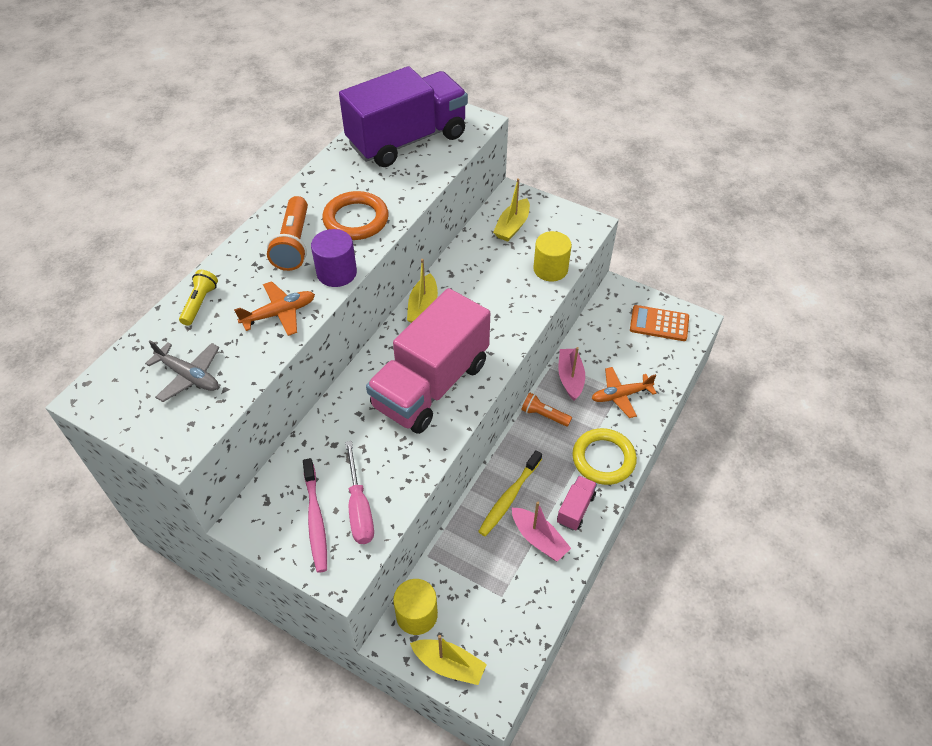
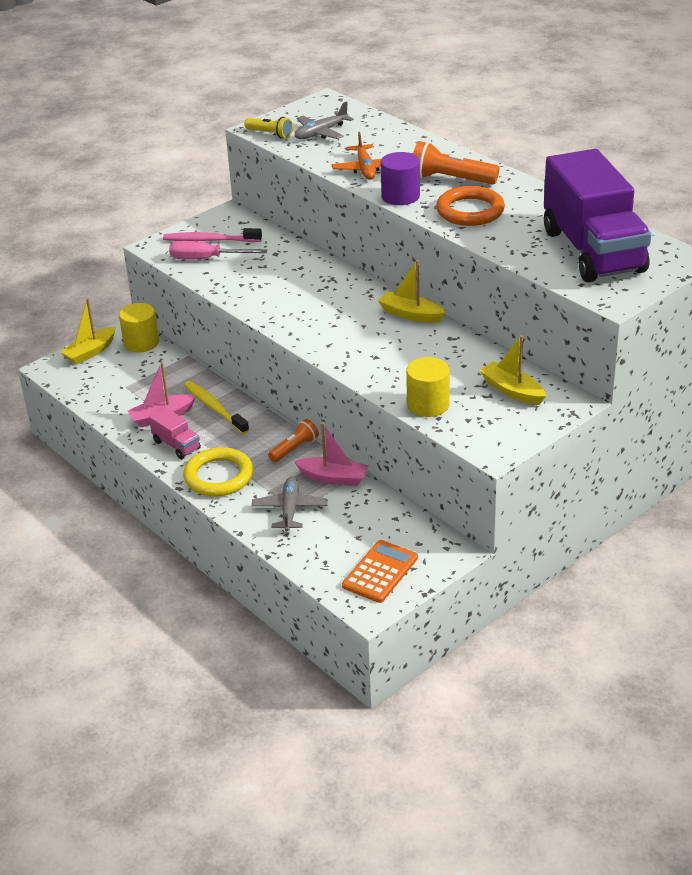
camera: 110 degrees right, 15 degrees down
(200, 303) = (398, 138): yellow flashlight -> yellow flashlight (270, 134)
(431, 385) = (309, 306): pink truck -> none
(620, 395) = (290, 509): orange plane -> grey plane

